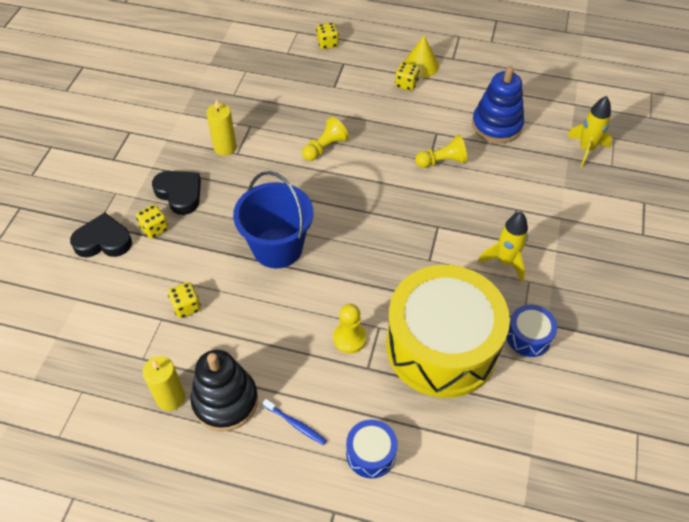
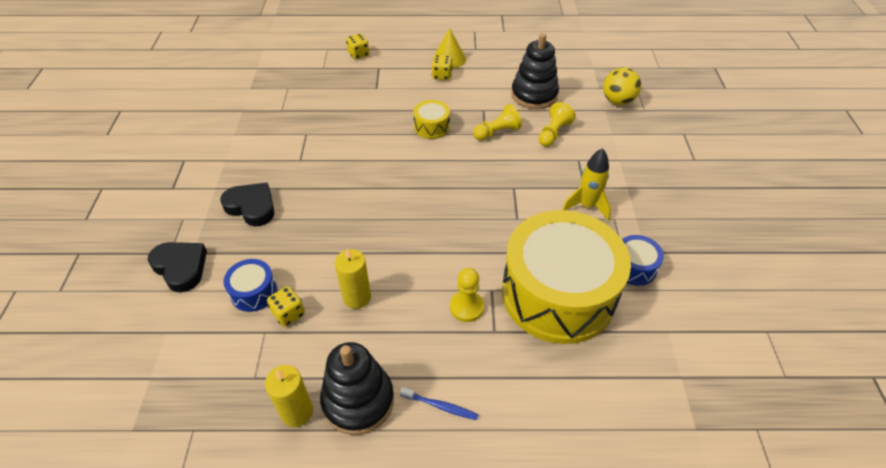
camera: 15 degrees left, 5 degrees down
(103, 241) = (181, 267): black heart -> black heart turned 60 degrees clockwise
(155, 229) = (234, 245): yellow dice -> none
(225, 147) = (286, 157): yellow candle -> yellow candle (357, 297)
(277, 247) = (367, 237): blue bucket -> none
(325, 147) = (384, 140): yellow pawn -> yellow pawn (553, 133)
(371, 453) = (527, 416): blue drum -> blue drum (254, 292)
(377, 142) = (431, 127): none -> yellow drum
(496, 125) = (534, 95): blue stacking toy -> black stacking toy
(586, 150) = (617, 101): yellow rocket -> yellow ball

